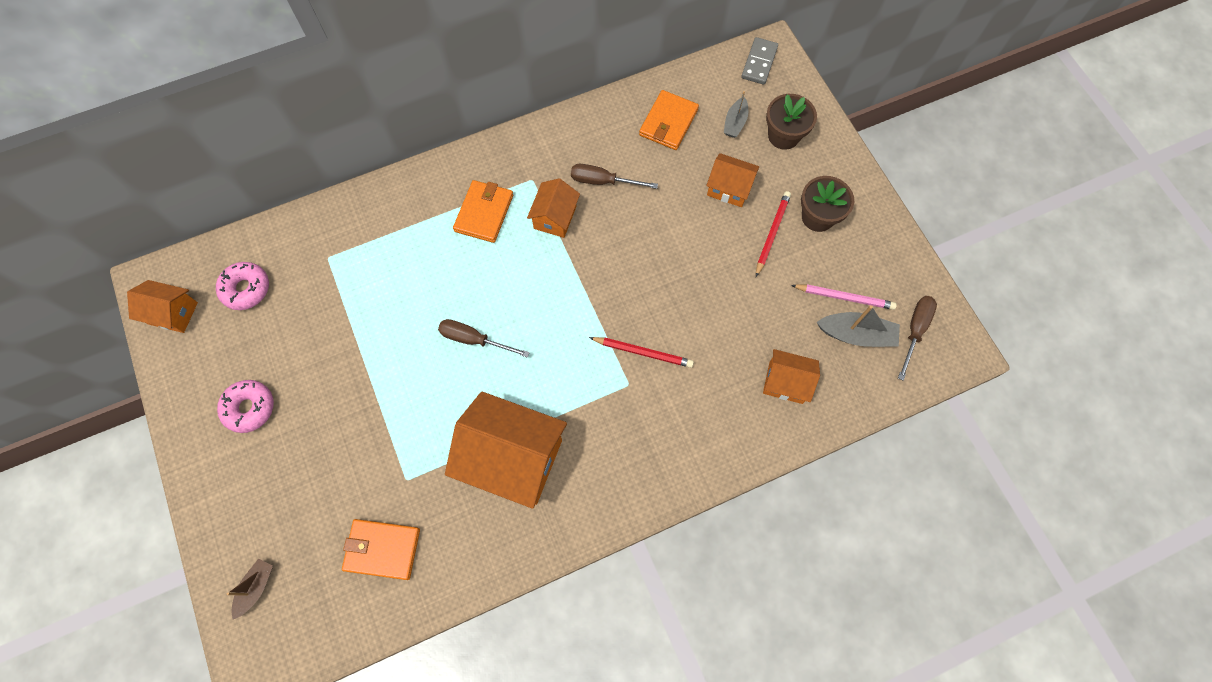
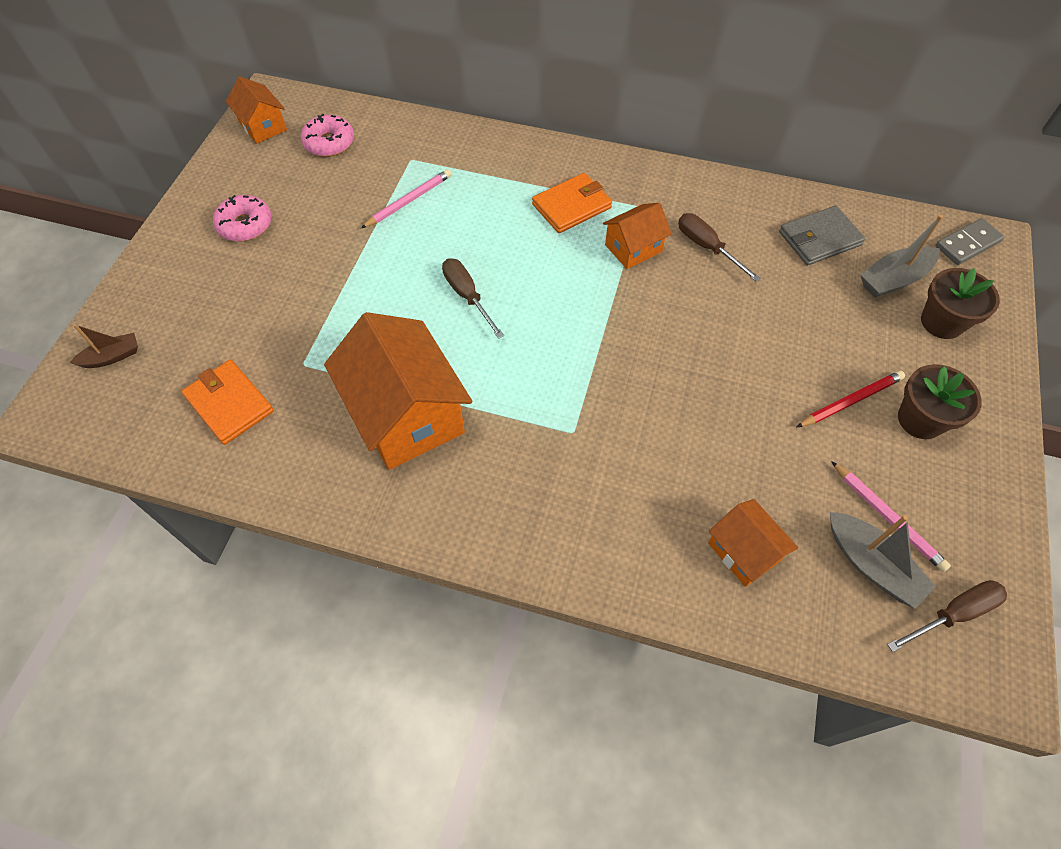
camera: 40 degrees right, 10 degrees down
(360, 294) = (409, 201): none -> pink pencil
(643, 352) = (614, 414): red pencil -> none
(668, 122) = (819, 239): orange wallet -> grey wallet
(729, 188) = (836, 331): orange house -> none
(735, 123) = (894, 279): grey boat -> grey boat, size x1.53

